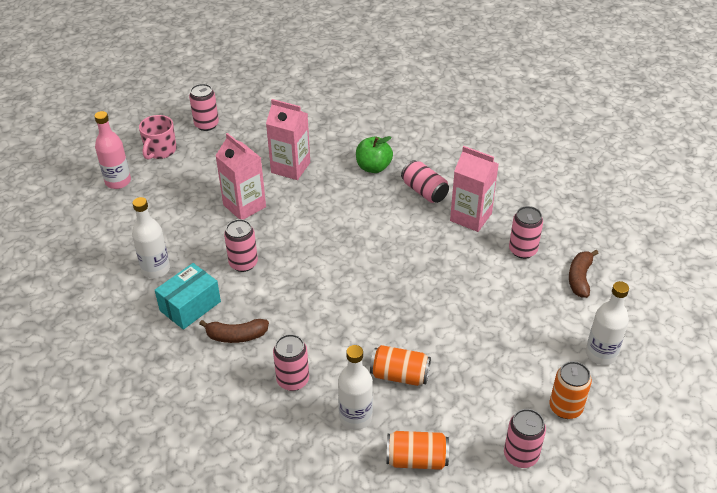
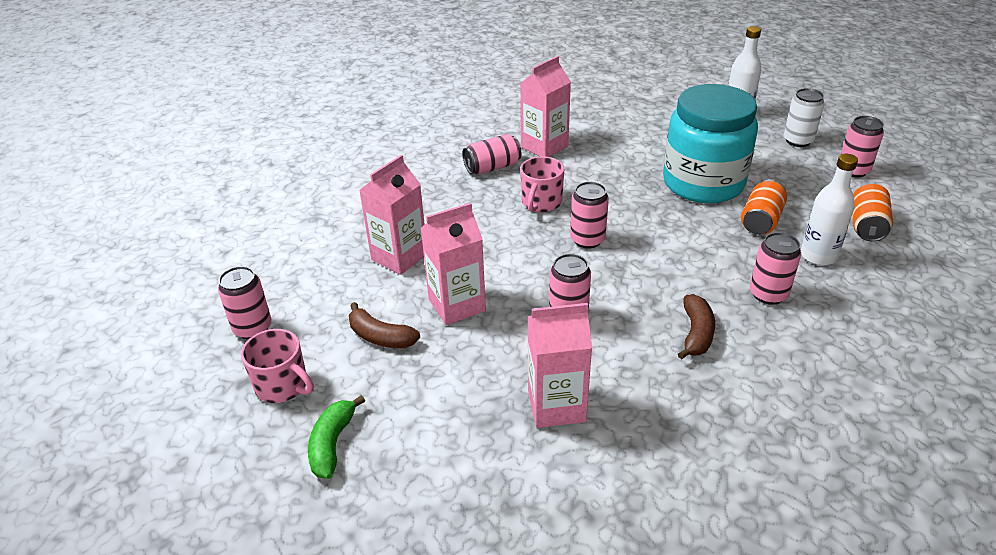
camera: 75 degrees left, 5 degrees down
(118, 182) = (332, 444): pink bottle -> green banana
(156, 269) = (556, 405): white bottle -> pink carton
(190, 306) = (637, 373): turquoise box -> none
(373, 167) = (434, 194): green apple -> none
(381, 228) = (541, 203): none -> pink mug
(449, 331) = (703, 183): none -> turquoise jar
(522, 250) = (601, 127): pink can -> pink can (587, 240)
(565, 407) = (798, 141): orange can -> white can
(580, 278) = (645, 107): brown banana -> brown banana (380, 337)

